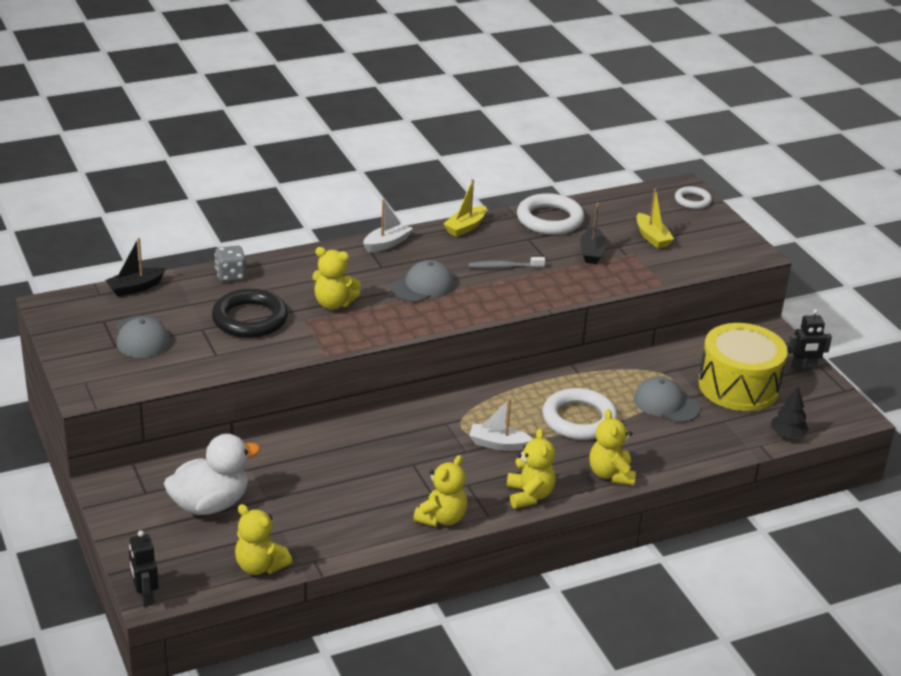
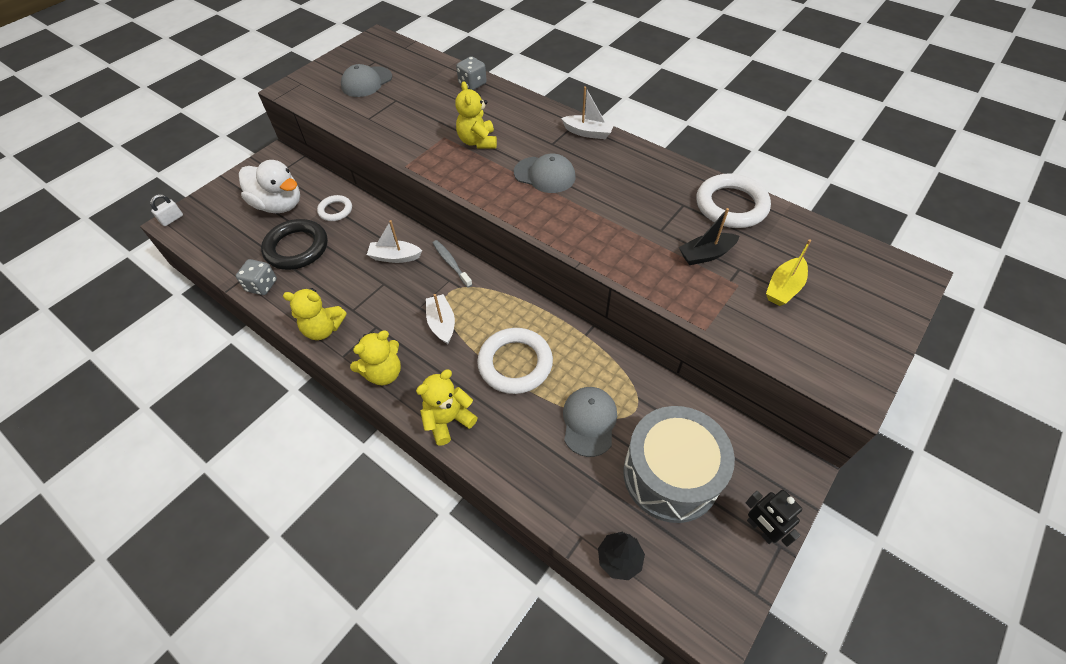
camera: 65 degrees right, 20 degrees up
(135, 288) = (423, 56): black boat -> none
(145, 596) = (172, 219): black robot -> white padlock
(250, 319) = (424, 114): black ring -> black ring (297, 248)
(260, 566) = (223, 256): yellow teddy bear -> none
(338, 546) = (262, 285): none -> grey dice
(381, 446) = (395, 257): none -> white boat
(465, 227) = (659, 162): yellow boat -> none
(504, 267) = (621, 208): grey toothbrush -> grey toothbrush (451, 263)
(692, 200) = (895, 293): white ring -> white ring (335, 210)
(738, 386) = (670, 475): yellow drum -> grey drum

